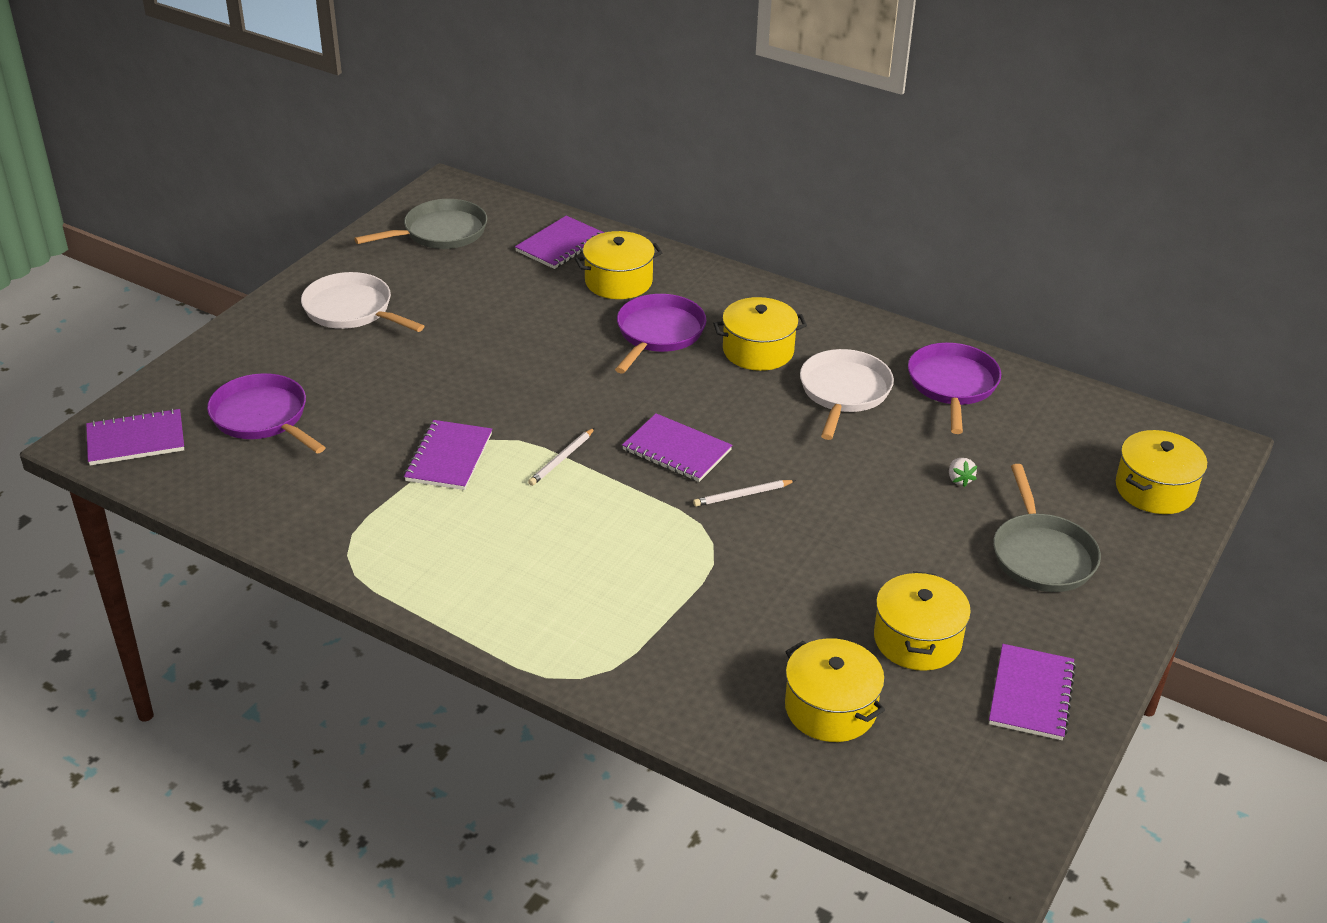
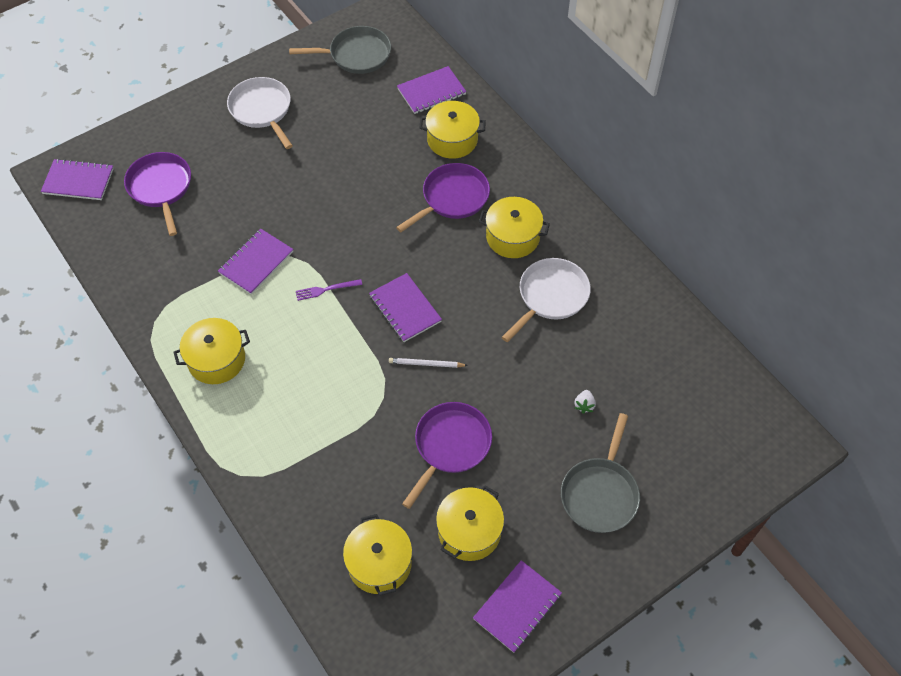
camera: 25 degrees right, 20 degrees up
(562, 459) = (326, 289): white pencil -> purple fork
(952, 385) = (633, 317): purple pan -> purple pan (450, 446)
(1155, 489) = (722, 467): yellow pot -> yellow pot (216, 359)

